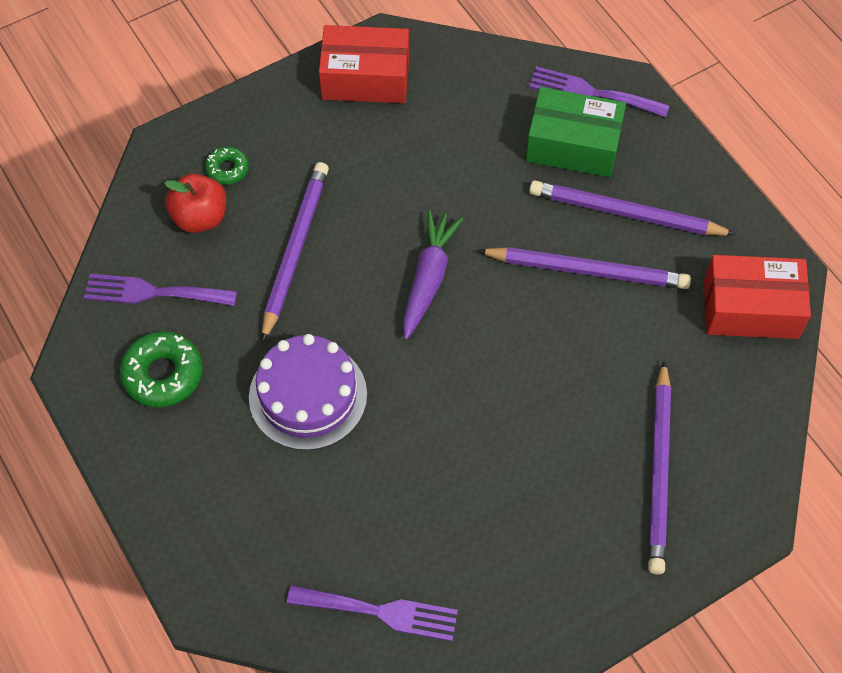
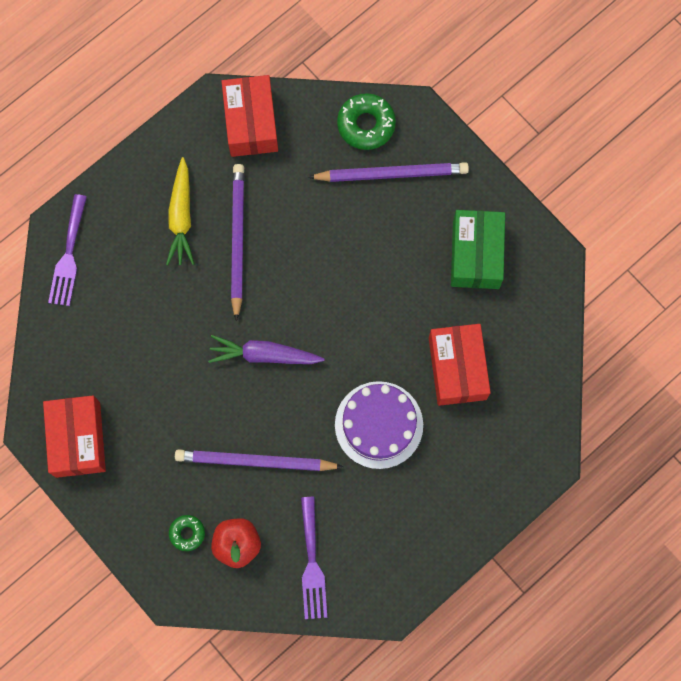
camera: 100 degrees left, 15 degrees up
(163, 374) = (381, 537): green donut -> green donut (366, 124)
(363, 507) = (457, 368): none -> red box
(381, 612) = (530, 342): purple fork -> none
(573, 145) = (123, 264): green box -> green box (476, 254)
(626, 213) = (181, 217): purple pencil -> yellow carrot

